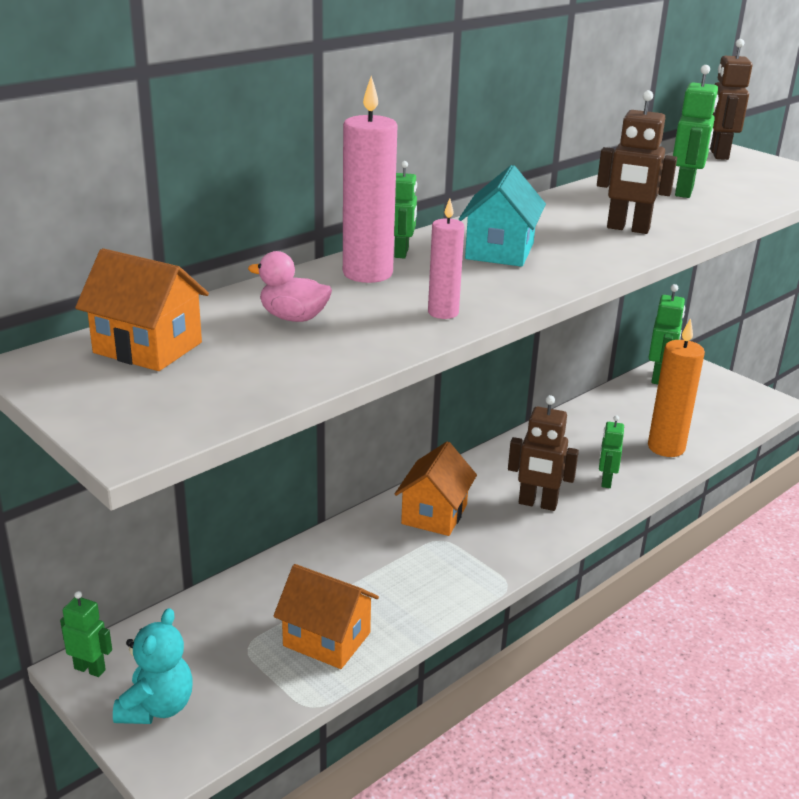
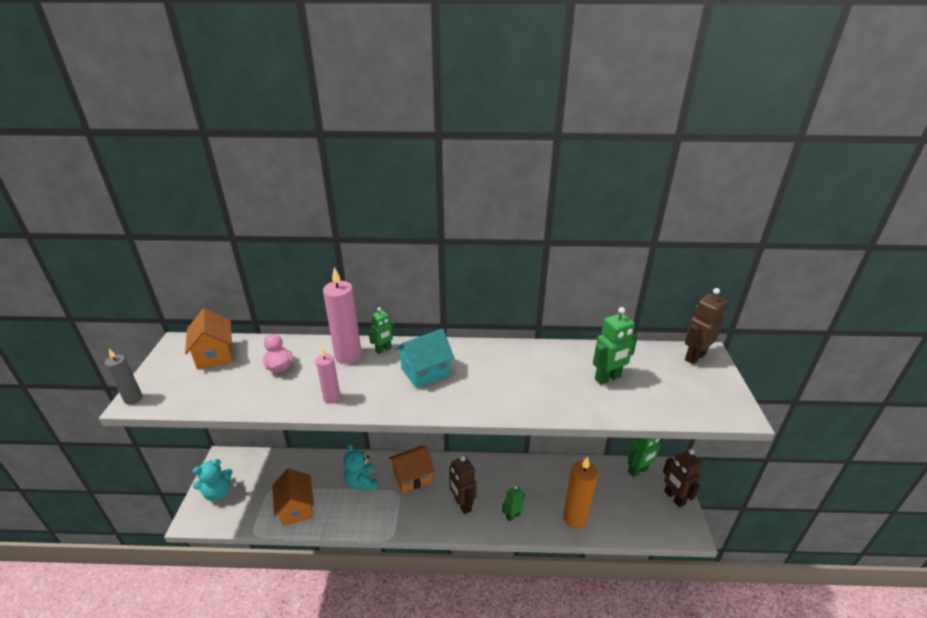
camera: 45 degrees right, 5 degrees up
(90, 669) = (223, 460): green robot -> none
(122, 442) = (133, 399): none -> grey candle
(376, 558) = (362, 482): none -> turquoise teddy bear
(628, 229) = (517, 390): brown robot -> brown robot (674, 498)

